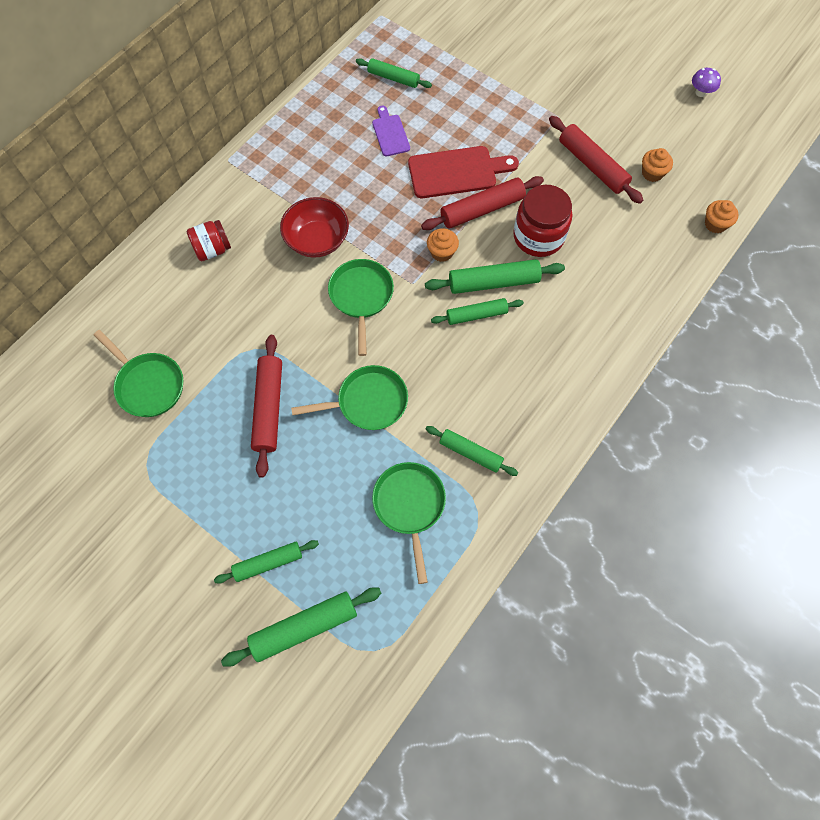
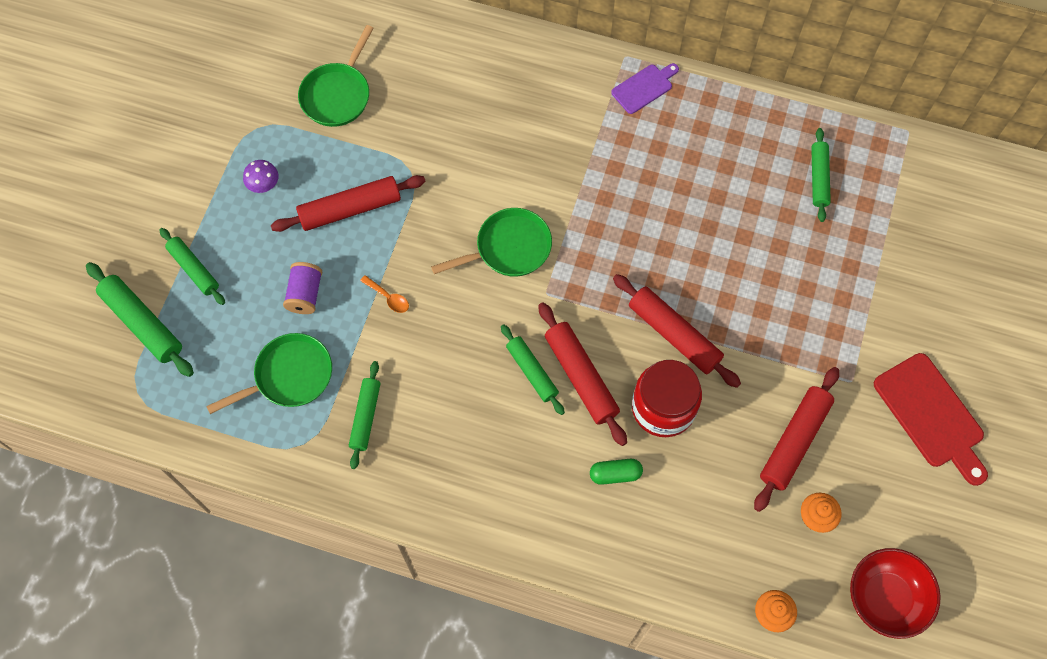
camera: 70 degrees right, 0 degrees up
(212, 249) = (509, 87): red jar -> none
(317, 240) = (561, 180): red bowl -> red bowl (886, 598)
(336, 470) = (305, 294): none -> purple spool
(367, 402) = (388, 297): green pan -> orange spoon
(390, 133) = (736, 202): purple cutting board -> purple cutting board (644, 87)
(442, 252) = (598, 310): orange cupcake -> none
(456, 172) = (714, 291): red cutting board -> red cutting board (931, 415)
(493, 282) = (581, 377): green rolling pin -> red rolling pin
(581, 285) = (615, 474): none -> green capsule
(700, 92) = (979, 549): purple mushroom -> purple mushroom (264, 185)

